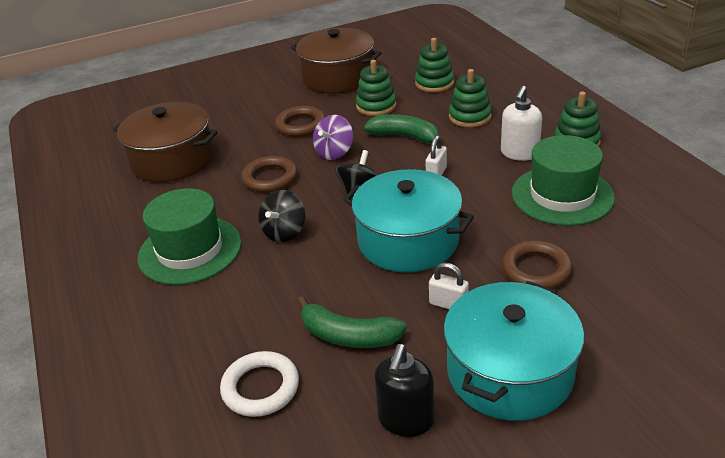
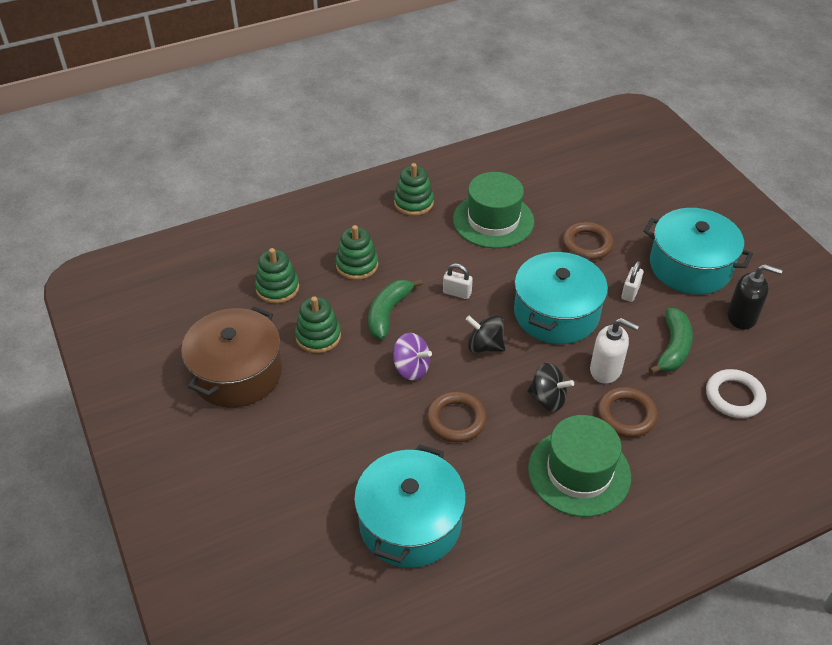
camera: 95 degrees left, 10 degrees up
(172, 160) = (410, 523): brown pot -> turquoise pot
(301, 125) = (349, 402): brown ring -> brown ring (626, 415)
(519, 153) = (428, 238): white soap dispenser -> white soap dispenser (606, 370)

